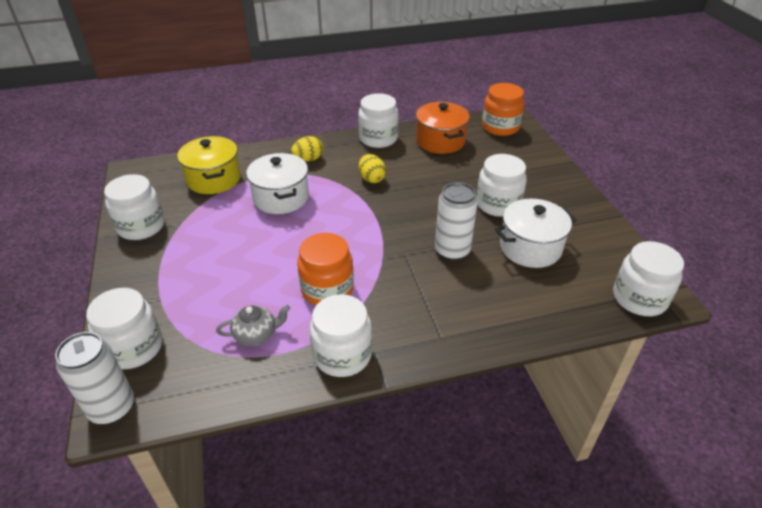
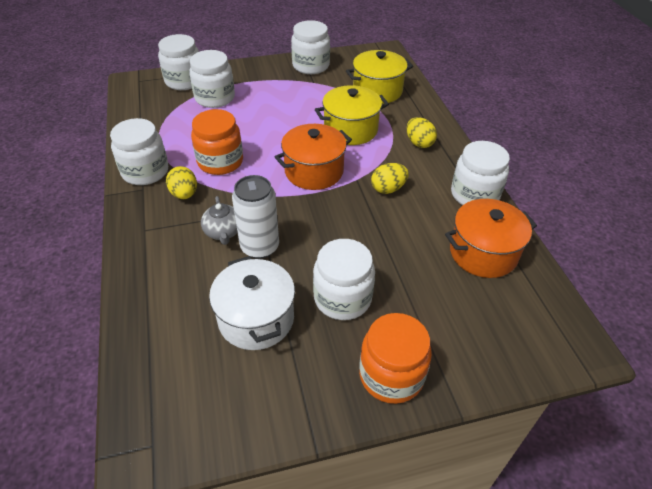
camera: 90 degrees right, 5 degrees up
(112, 407) = (138, 81): white can -> none
(256, 334) = (180, 129): grey teapot -> grey teapot (223, 232)
(281, 198) = (350, 129): white pot -> yellow pot
(346, 221) = (314, 171): none -> orange pot
(383, 312) = (184, 194): none -> yellow egg
(500, 127) = (543, 328): orange jar -> orange jar (391, 375)
(639, 298) = (146, 420): white jar -> white jar (215, 98)

